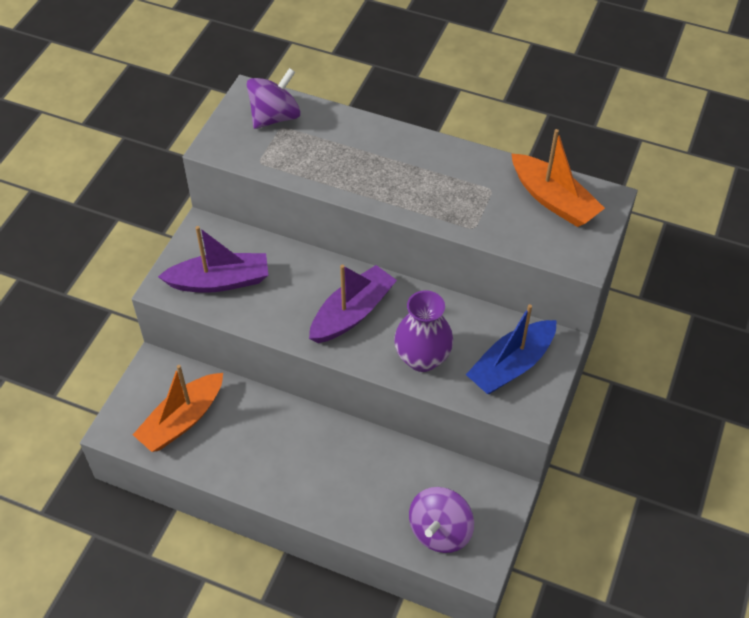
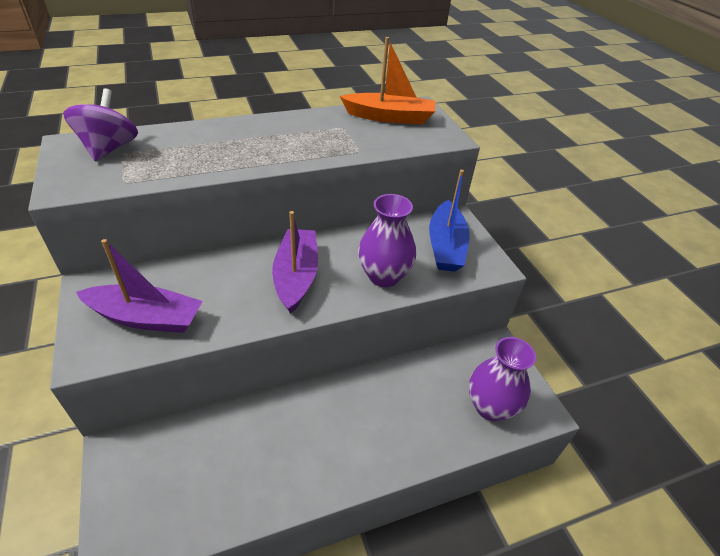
camera: 45 degrees left, 10 degrees down
(182, 420) = (188, 482): orange boat -> none
(219, 281) = (146, 318): purple boat -> purple boat turned 60 degrees clockwise
(440, 531) = (490, 406): purple spinning top -> purple vase

